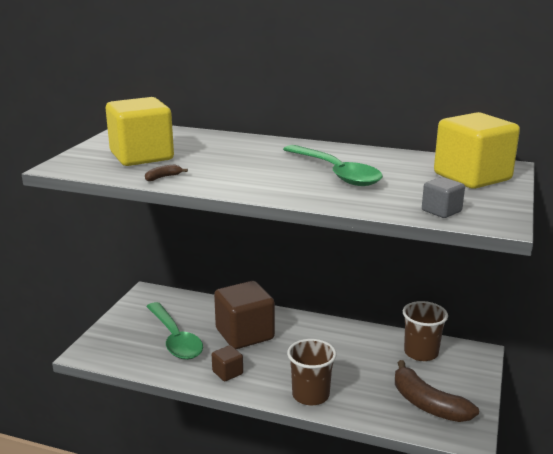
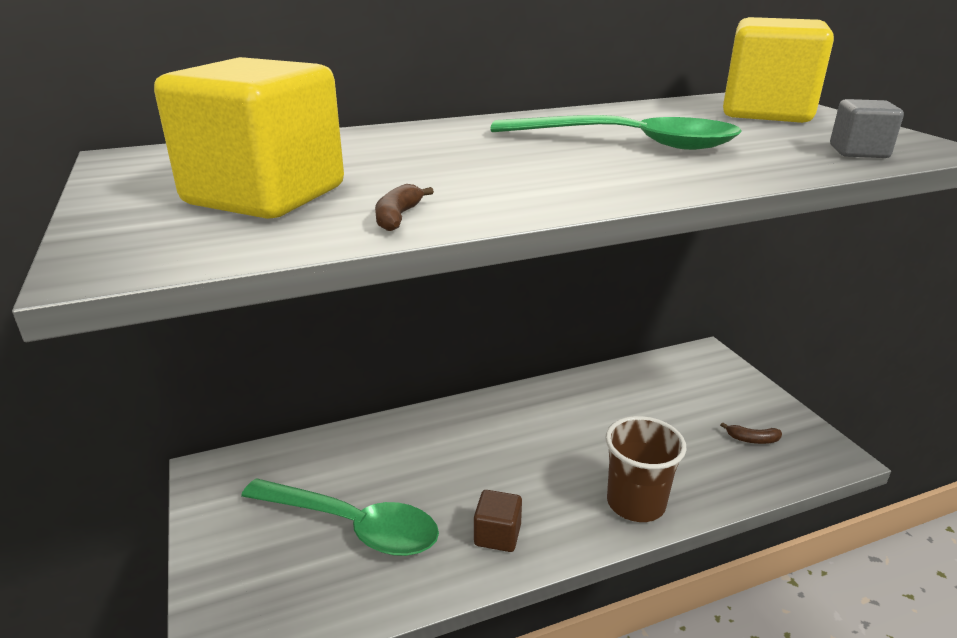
camera: 40 degrees left, 5 degrees up
(244, 334) = (444, 462): brown cube -> none
(421, 353) = (661, 381): brown cup -> none
(427, 404) = (752, 439): brown banana -> brown banana, size x0.41

